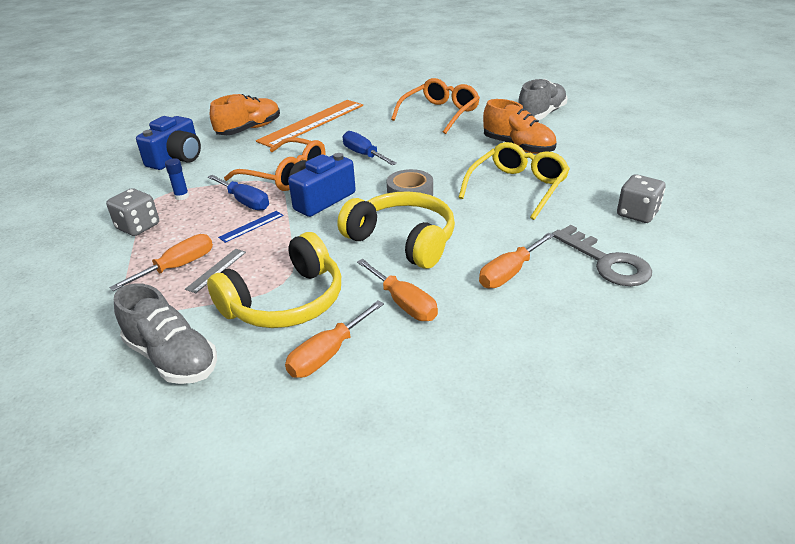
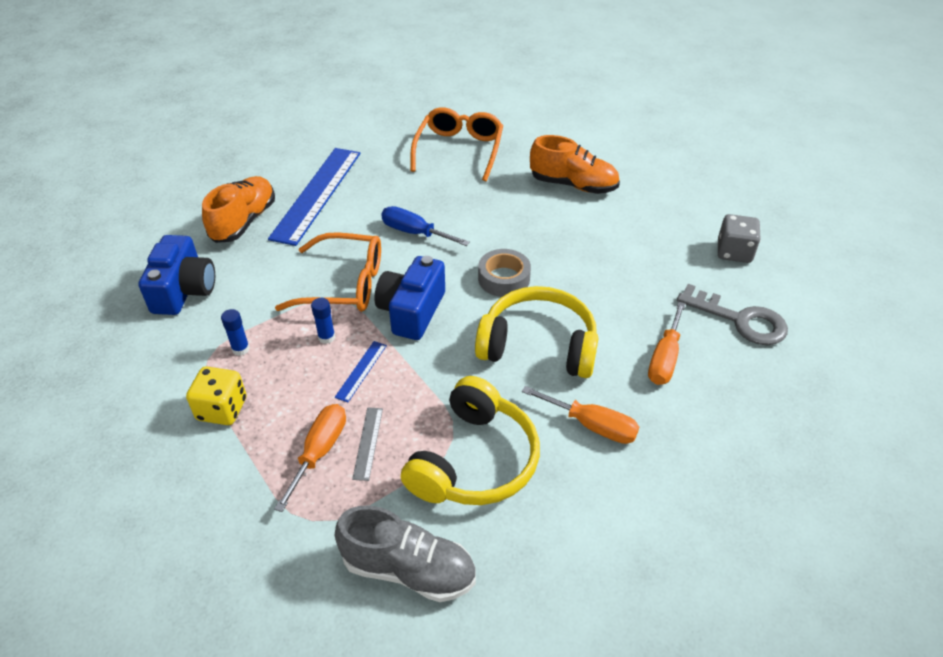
camera: 25 degrees left, 10 degrees up
(138, 227) = (222, 409): grey dice -> yellow dice
(245, 202) = (326, 337): blue screwdriver -> blue glue stick
(312, 123) = (317, 194): orange ruler -> blue ruler
(327, 354) = (561, 509): orange screwdriver -> none
(517, 187) = (607, 243): yellow glasses -> none
(541, 115) = (568, 131): grey shoe -> none

